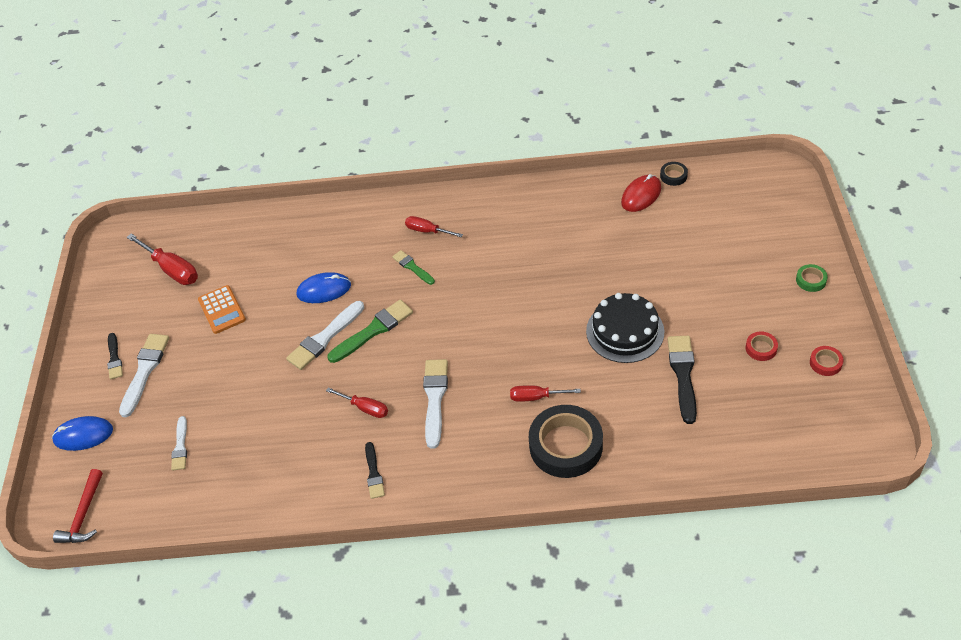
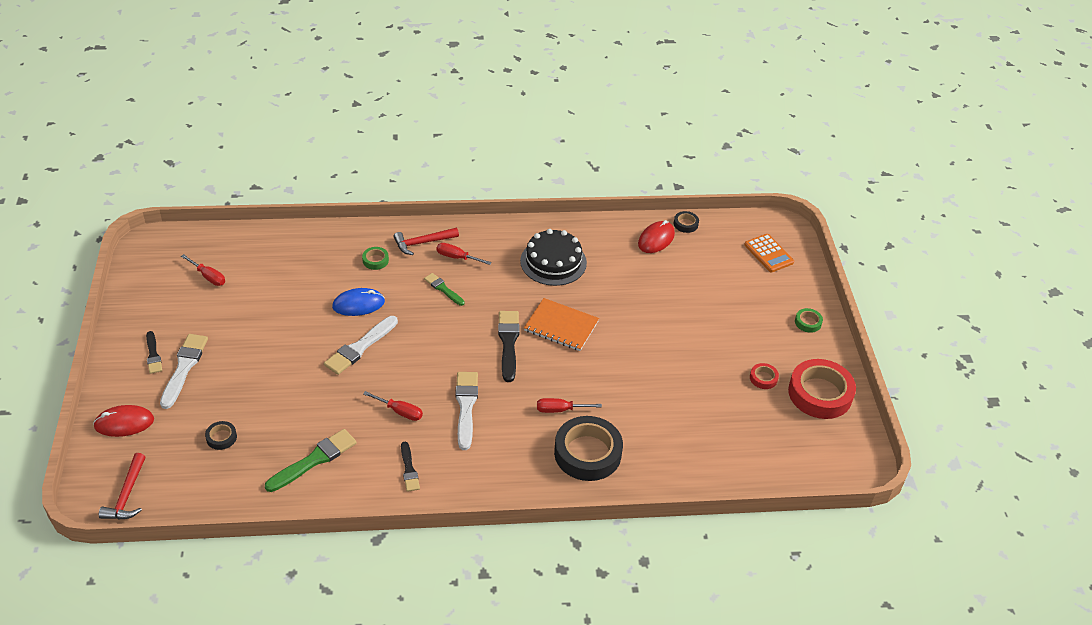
camera: 10 degrees left, 5 degrees down
(83, 435) = (124, 423): blue mouse -> red mouse
(172, 269) = (208, 277): red screwdriver -> red screwdriver, size x0.62
(180, 446) = (221, 437): white brush -> black tape
(222, 310) = (259, 316): orange calculator -> orange calculator (768, 253)
(342, 240) = (375, 260): none -> green tape
(373, 330) = (407, 343): green brush -> green brush (314, 460)
(391, 217) = (422, 243): none -> red hammer
(537, 301) = (561, 326): none -> orange notebook
(625, 331) = (641, 357): black cake -> black cake (553, 262)
(683, 374) = (693, 397): black brush -> black brush (508, 343)
(825, 363) = (820, 394): red tape -> red tape, size x2.27

